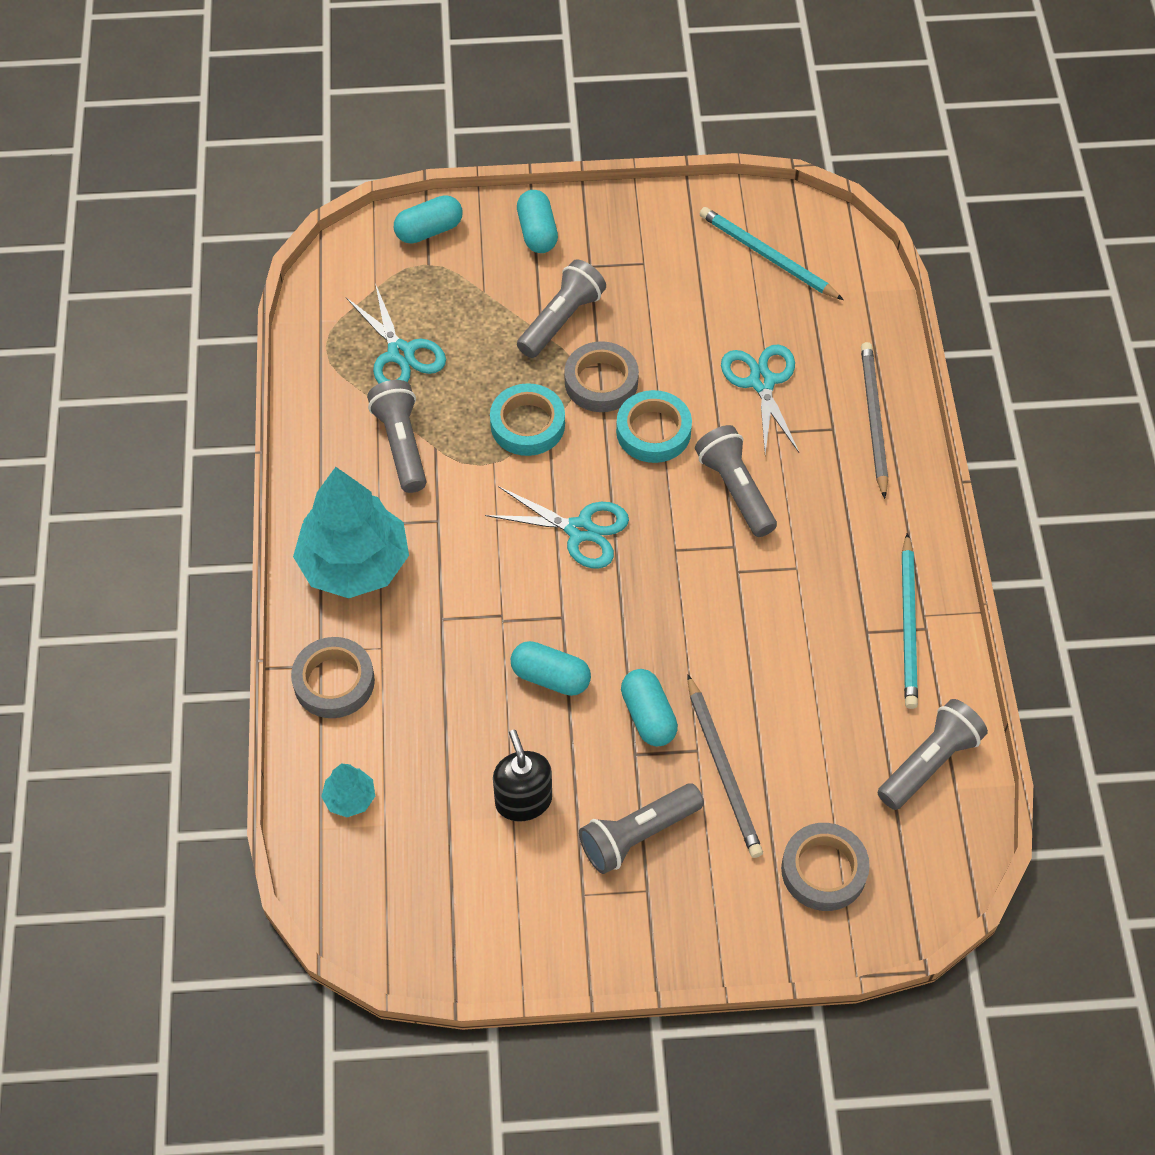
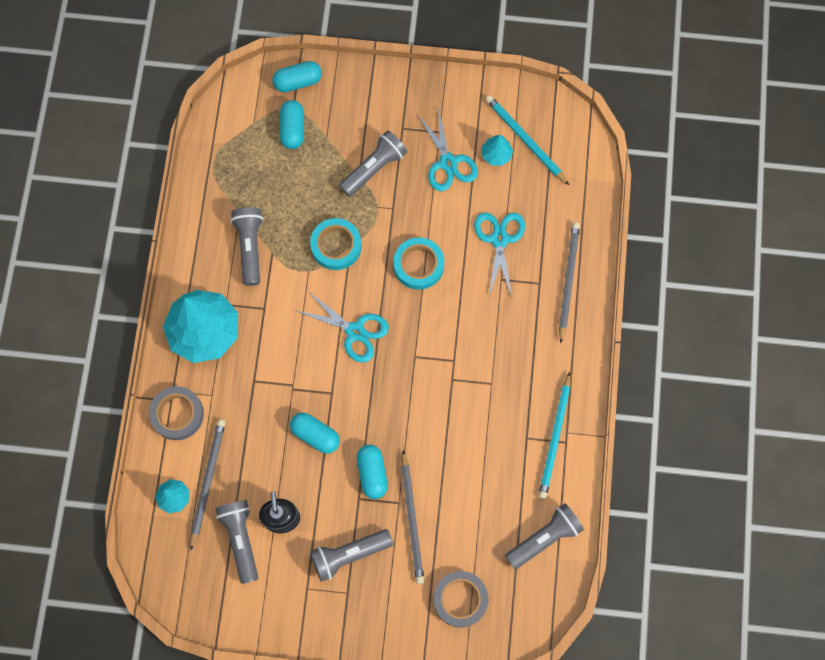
camera: 10 degrees right, 15 degrees up
(398, 767) = (207, 481): none -> grey pencil
(400, 353) = (262, 177): turquoise scissors -> turquoise scissors (448, 163)
(537, 232) = (371, 95): turquoise capsule -> turquoise capsule (293, 129)
(601, 382) = (391, 221): grey tape -> none
(731, 279) = (496, 155): none -> turquoise tree
(735, 489) = (464, 318): grey flashlight -> grey flashlight (241, 539)

